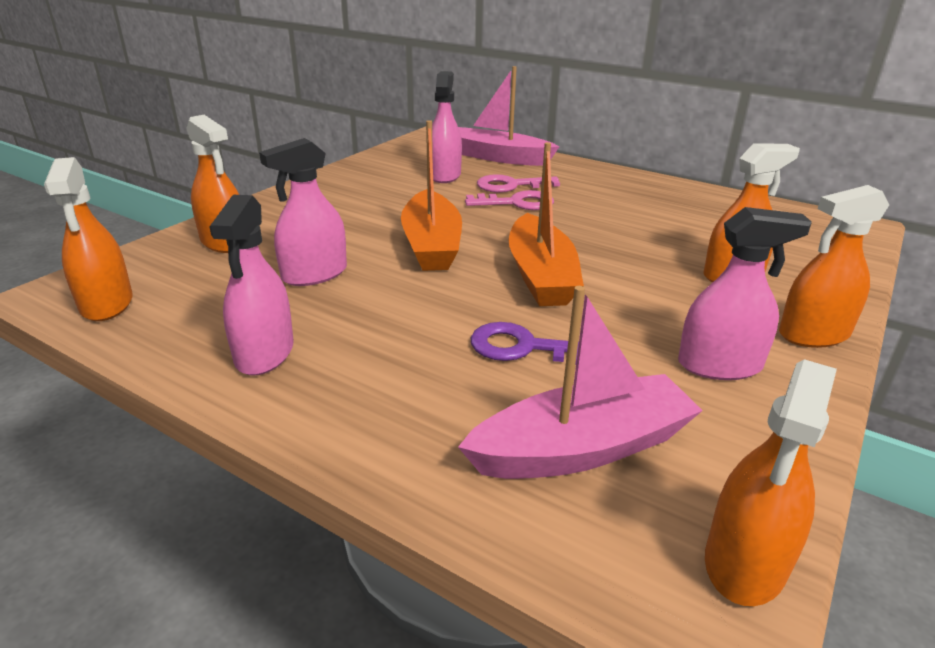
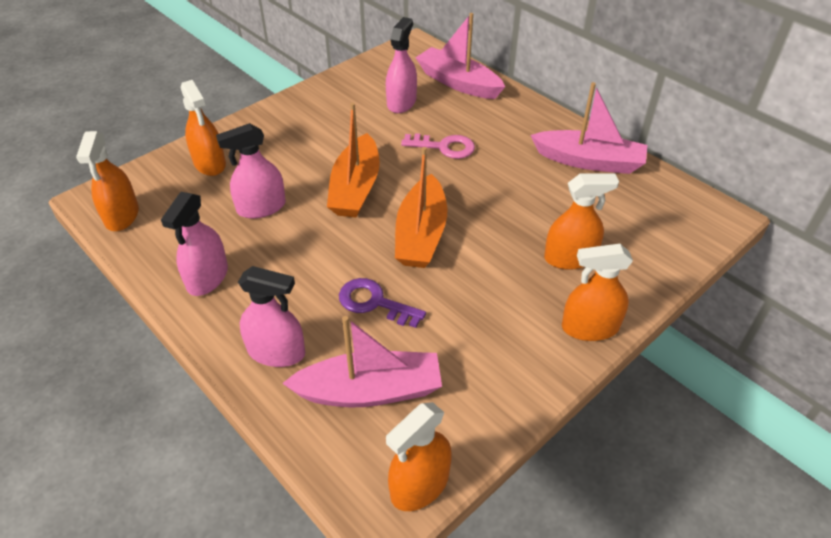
camera: 15 degrees right, 15 degrees up
(511, 186) = (450, 123): pink key -> none
(684, 199) = (589, 161): none -> pink boat
(719, 365) = (499, 343): pink spray bottle -> pink spray bottle (276, 352)

